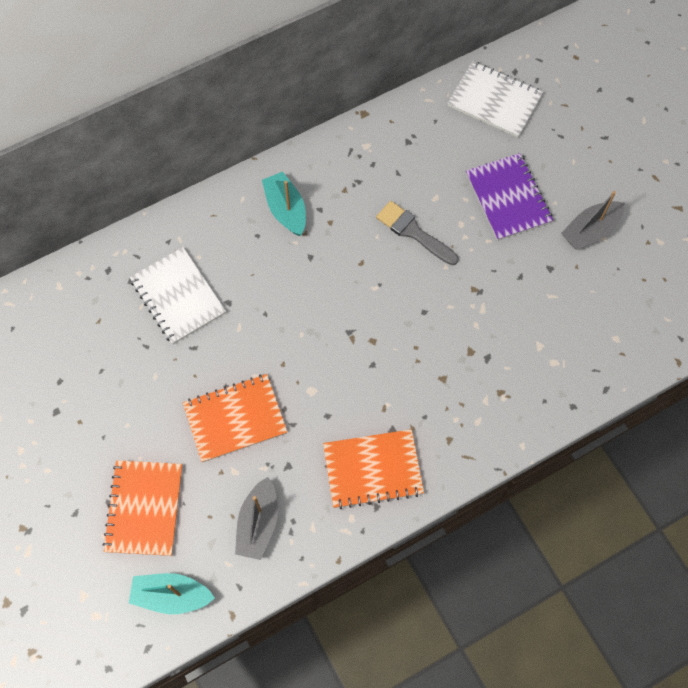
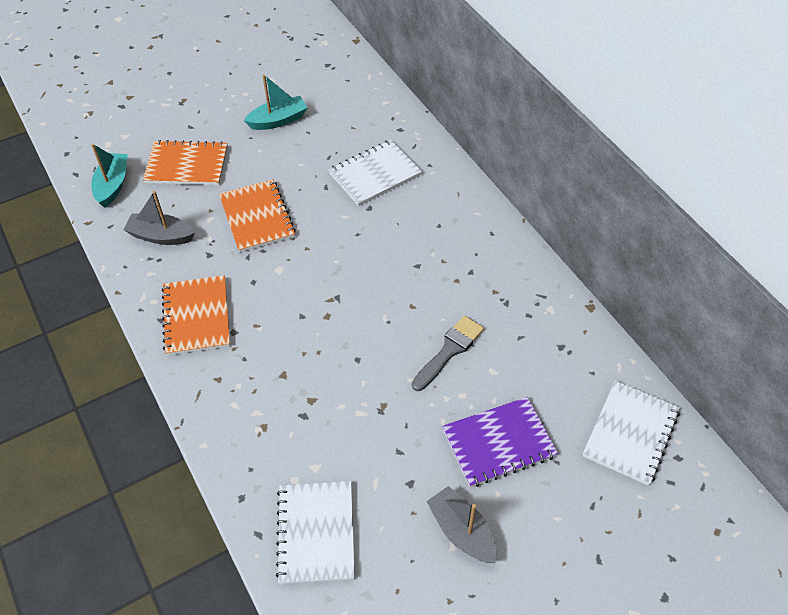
camera: 90 degrees right, 15 degrees down
(286, 209) = (468, 245): turquoise boat -> turquoise boat (278, 120)
(600, 342) = (316, 533): none -> white notebook

